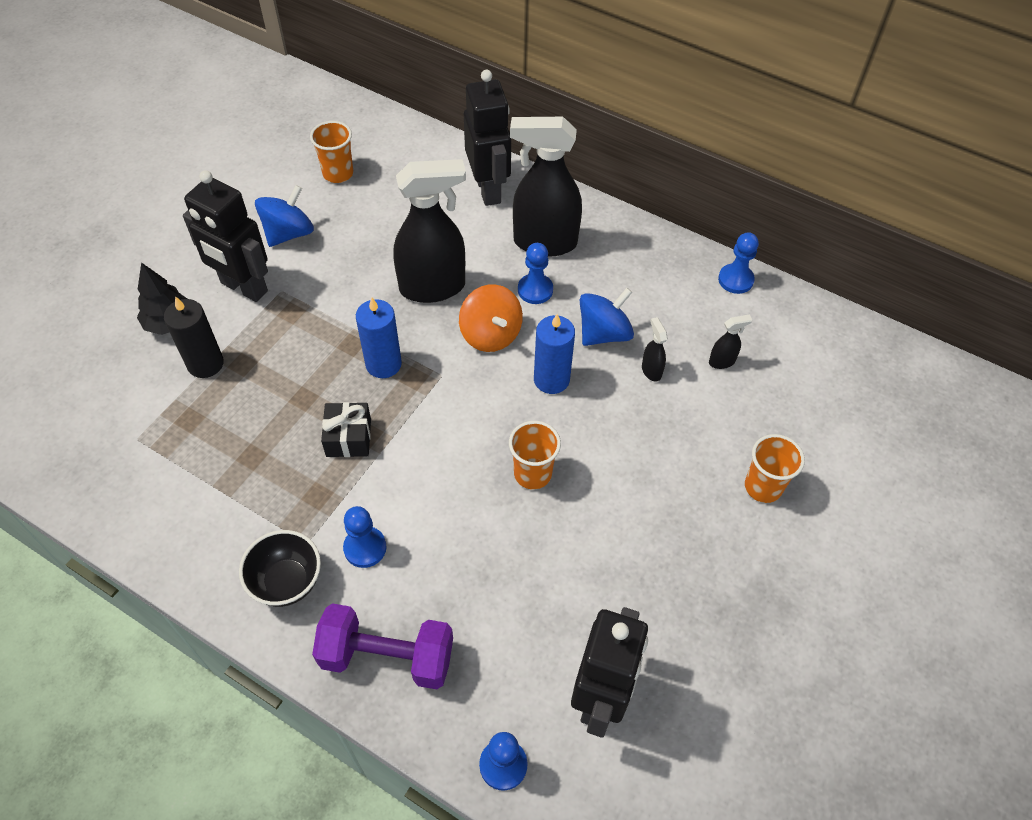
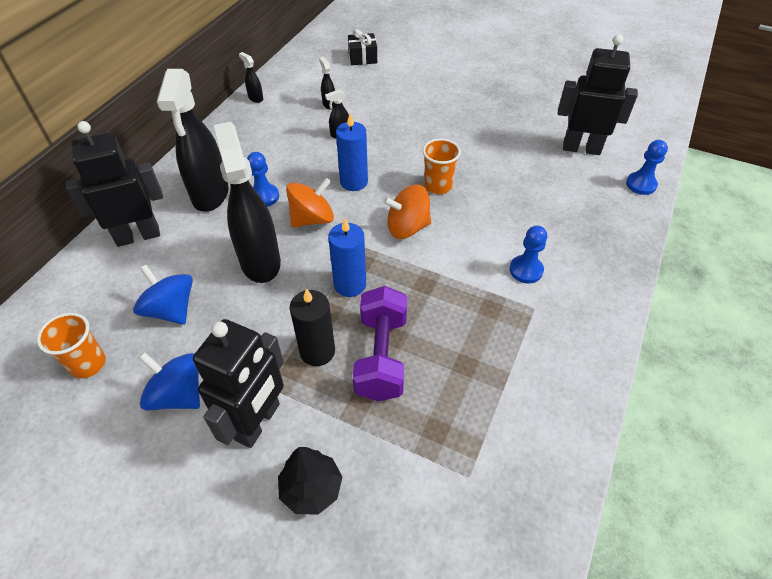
camera: 95 degrees left, 5 degrees down
(205, 364) = (365, 434): black candle -> black candle (317, 351)
(287, 582) = (571, 314): black bowl -> none
(348, 437) = (430, 297): black gift -> black gift (362, 57)
(387, 656) = (601, 245): purple dumbbell -> purple dumbbell (381, 356)
(461, 428) = (407, 227): none -> orange spinning top
(604, 333) = (307, 157): blue spinning top -> blue spinning top (171, 310)
(735, 280) = (255, 98): blue pawn -> black spray bottle
(763, 487) = (422, 90): orange cup -> none

